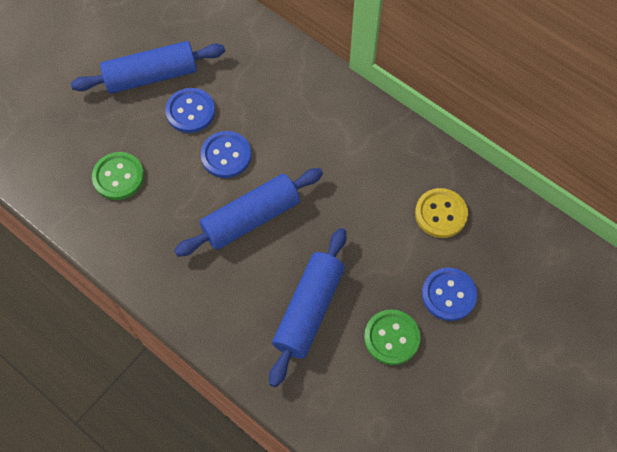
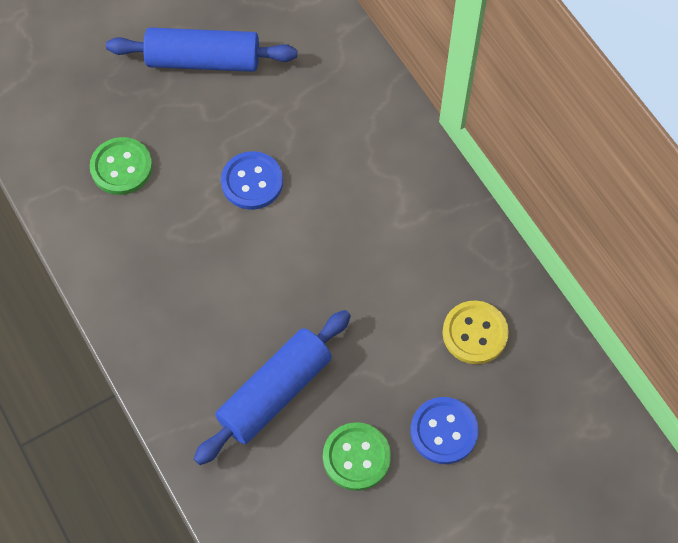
camera: 20 degrees right, 0 degrees up
(190, 111) = (232, 116): blue button -> none
(251, 218) = (251, 265): blue rolling pin -> none

